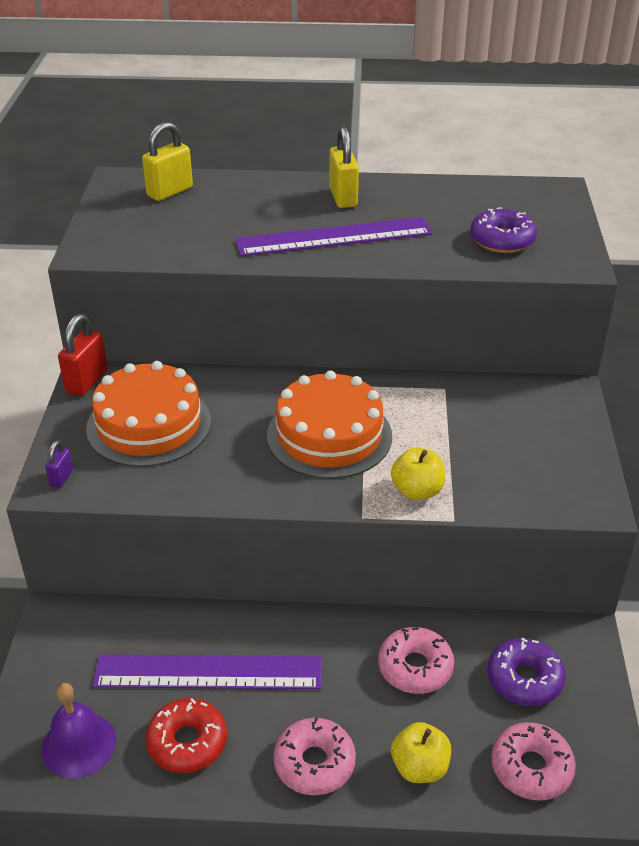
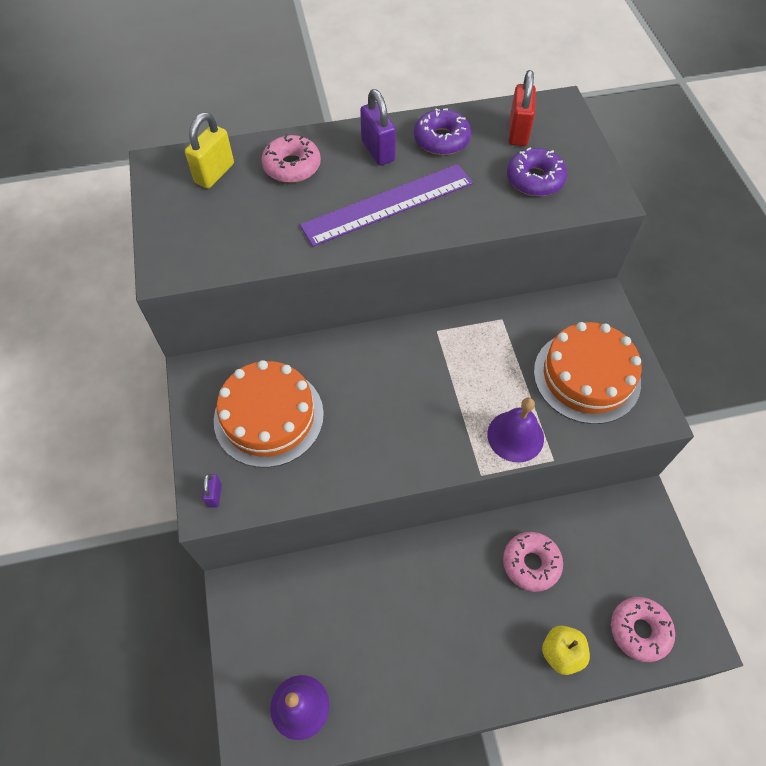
camera: 15 degrees left, 20 degrees up
(86, 381) = (195, 380): red padlock -> red padlock (518, 132)
(187, 742) = (383, 680): red donut -> none
(208, 672) = (377, 611): purple ruler -> none
(314, 763) = (484, 671): pink donut -> pink donut (292, 166)
(329, 435) = (425, 393): orange cake -> orange cake (586, 376)
(343, 197) = (378, 151): yellow padlock -> purple padlock
(417, 491) = (515, 436): yellow apple -> purple bell
(524, 679) = (612, 552): purple donut -> purple donut (441, 139)

